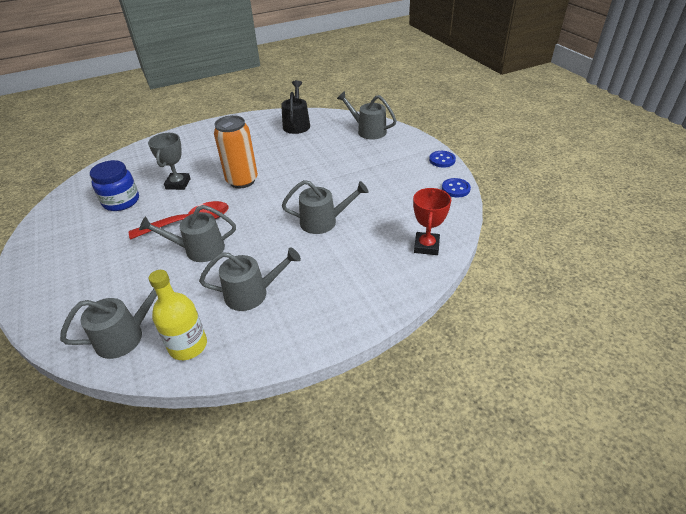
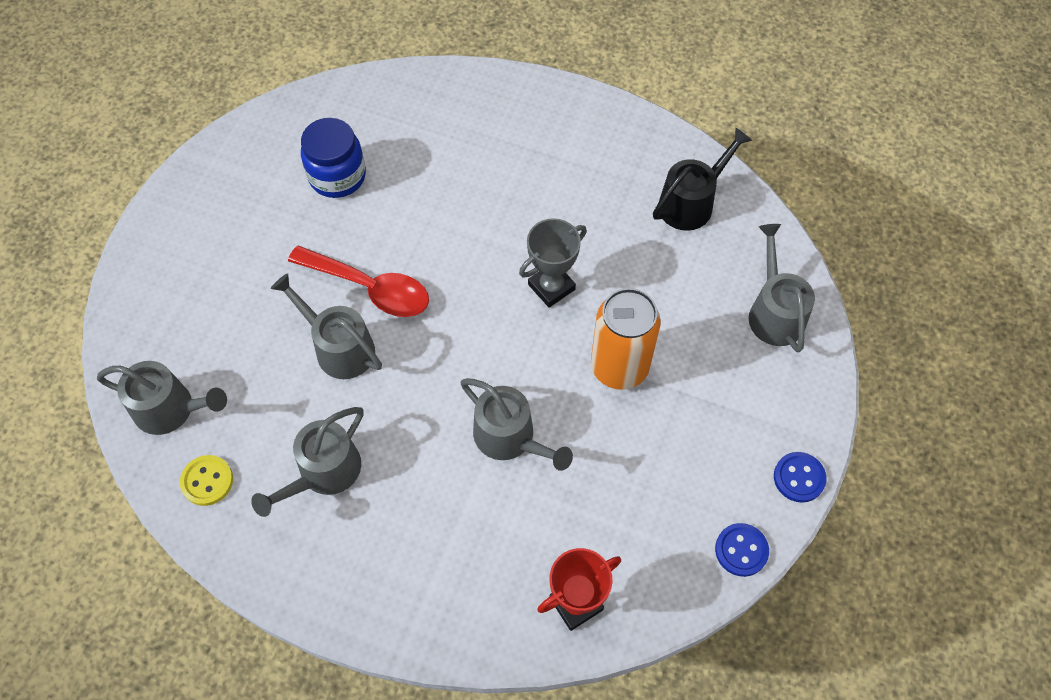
camera: 45 degrees right, 20 degrees up
(178, 184) = (423, 199): grey trophy -> grey trophy (551, 287)
(188, 345) = (207, 481): yellow bottle -> yellow button
(242, 181) = (498, 264): orange can -> orange can (619, 367)
(252, 293) = (324, 472): grey watering can -> grey watering can turned 90 degrees clockwise

